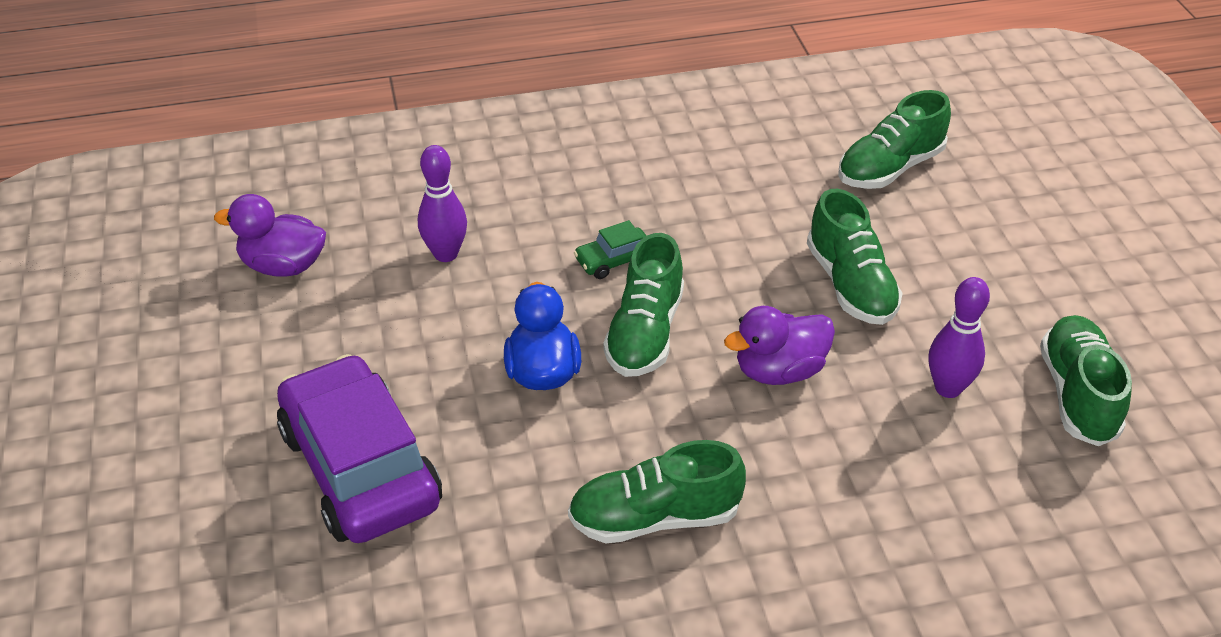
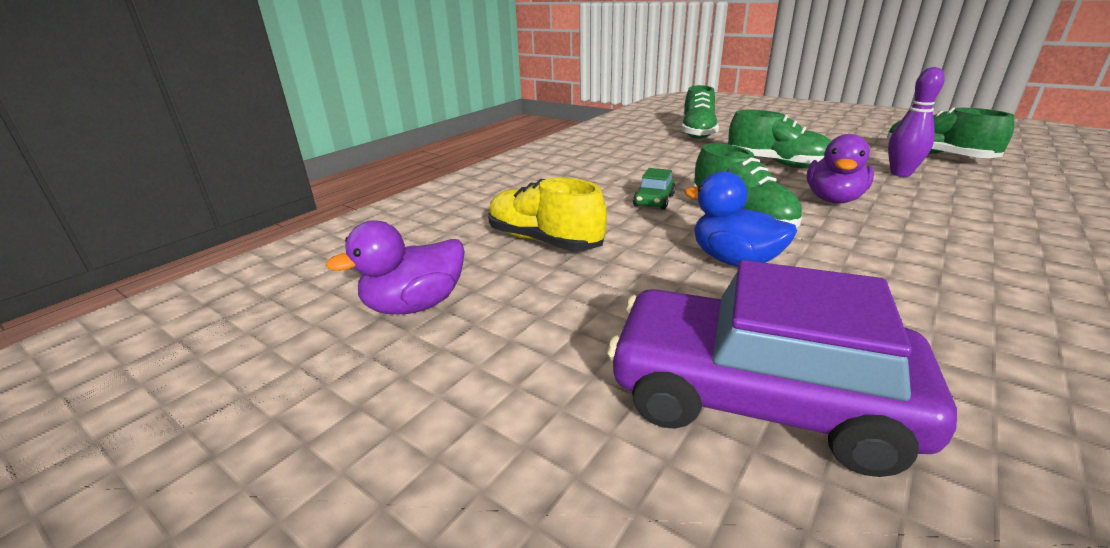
camera: 40 degrees left, 15 degrees down
(446, 254) = (544, 241): purple bowling pin -> yellow shoe
(655, 518) = (970, 287): green shoe -> none

